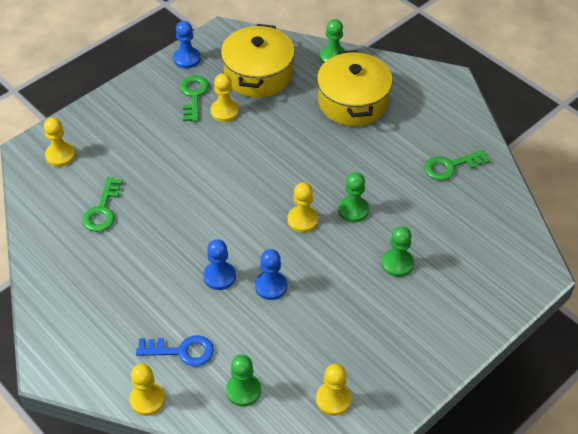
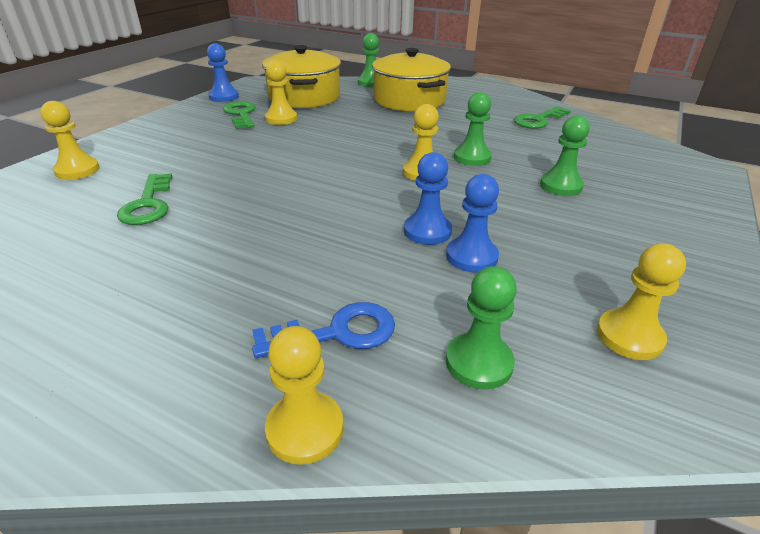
camera: 20 degrees left, 15 degrees down
(219, 276) = (349, 235): blue pawn -> blue pawn (471, 256)

